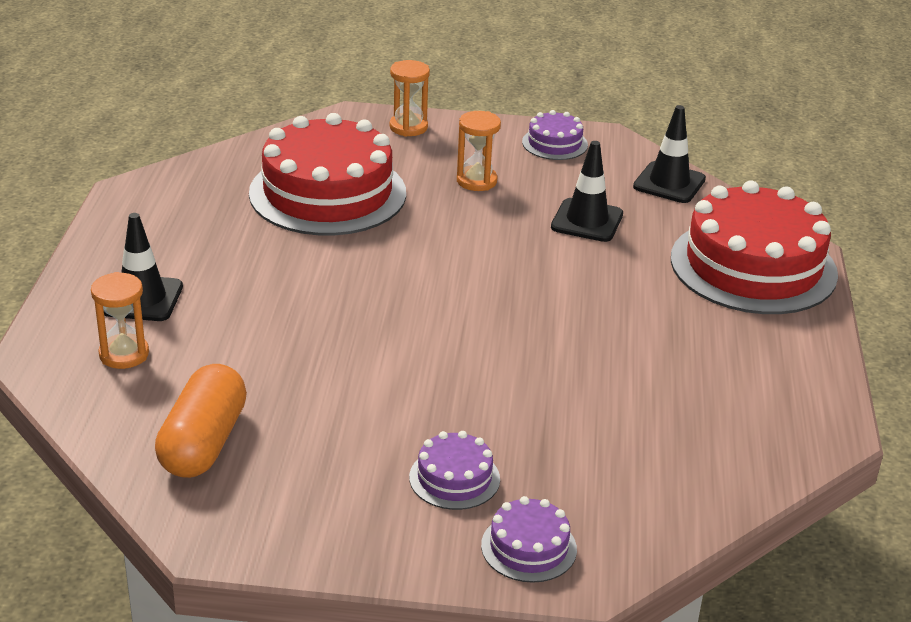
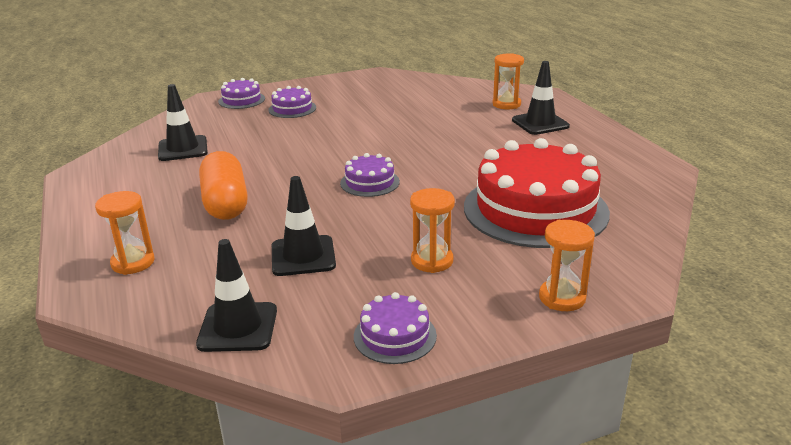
camera: 155 degrees right, 5 degrees down
(203, 443) = (420, 91): orange capsule -> orange capsule (225, 203)
(457, 281) = (370, 182): none -> purple cake
(671, 433) = (183, 149): none -> black traffic cone
(753, 266) = (133, 263): red cake -> orange hourglass

